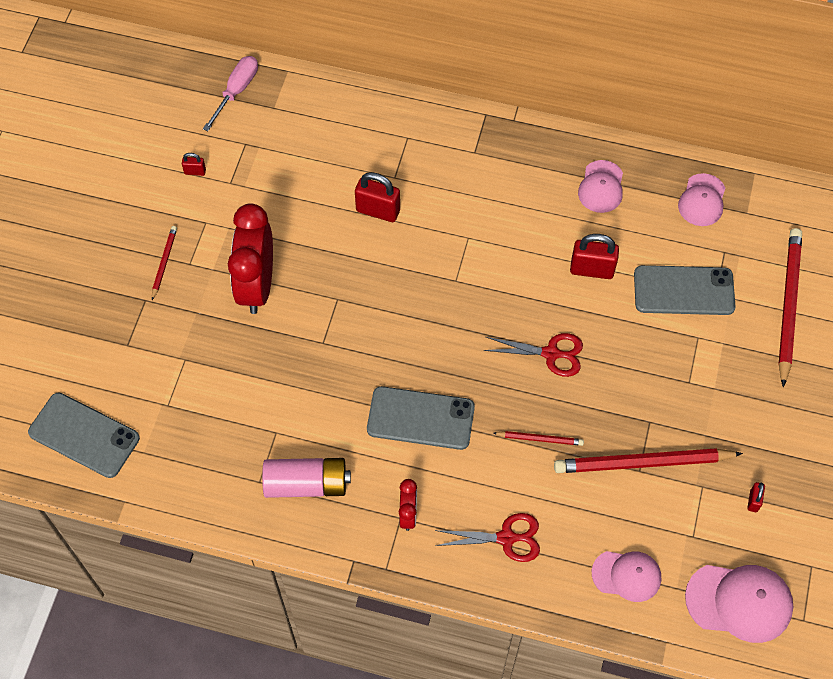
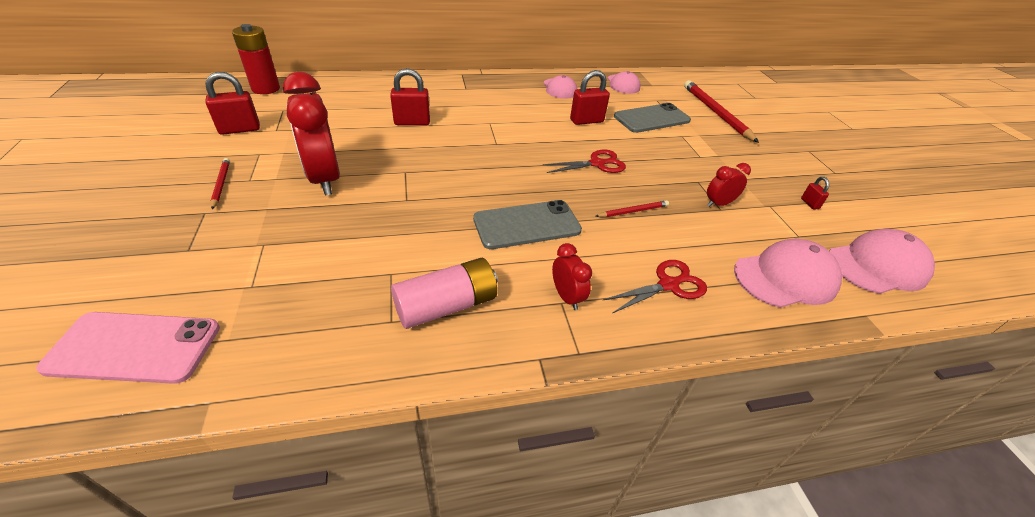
camera: 30 degrees left, 20 degrees down
(84, 435) = (134, 347): grey phone -> pink phone
(195, 171) = (240, 129): red padlock -> red padlock, size x1.98
(236, 91) = (266, 89): pink screwdriver -> red battery
(626, 575) = (785, 277): pink cap -> pink cap, size x1.52
(643, 463) = (718, 204): red pencil -> red clock

